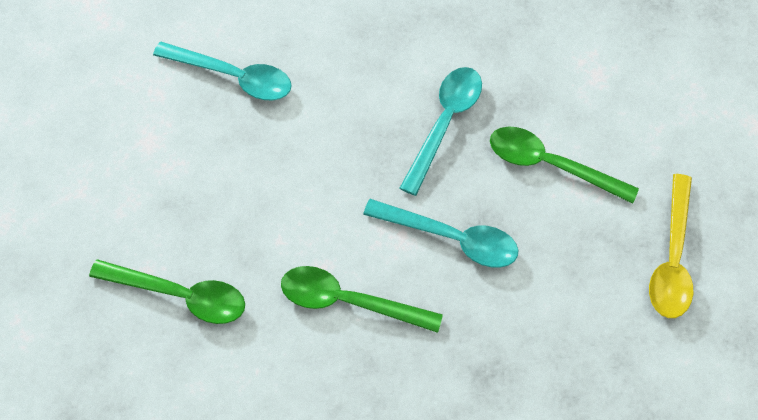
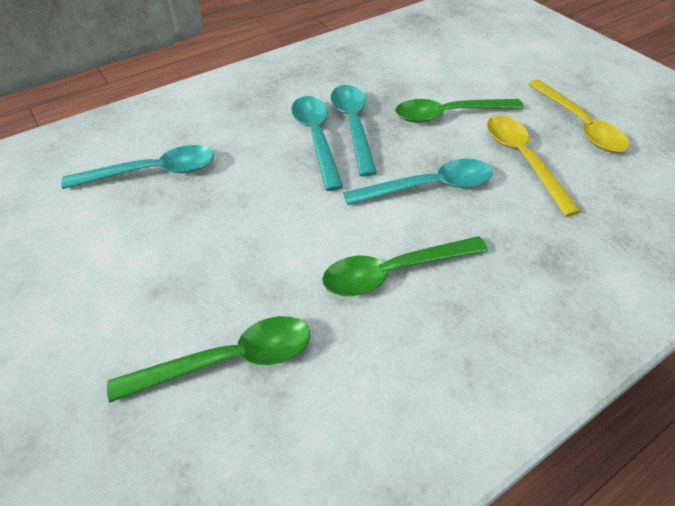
camera: 35 degrees left, 15 degrees down
(398, 119) = (316, 138): none -> turquoise spoon
(567, 263) = (522, 160): none -> yellow spoon

